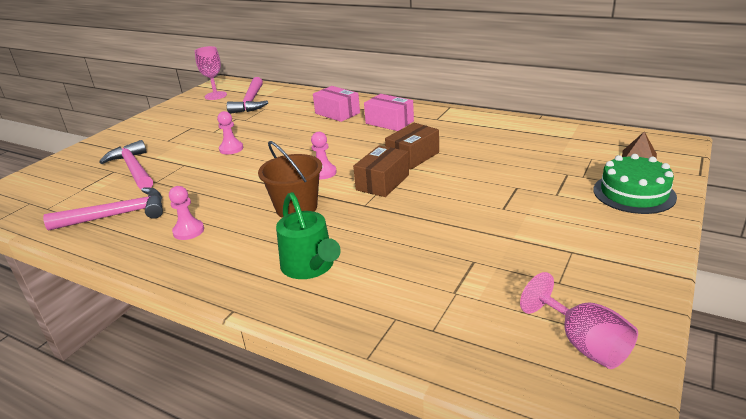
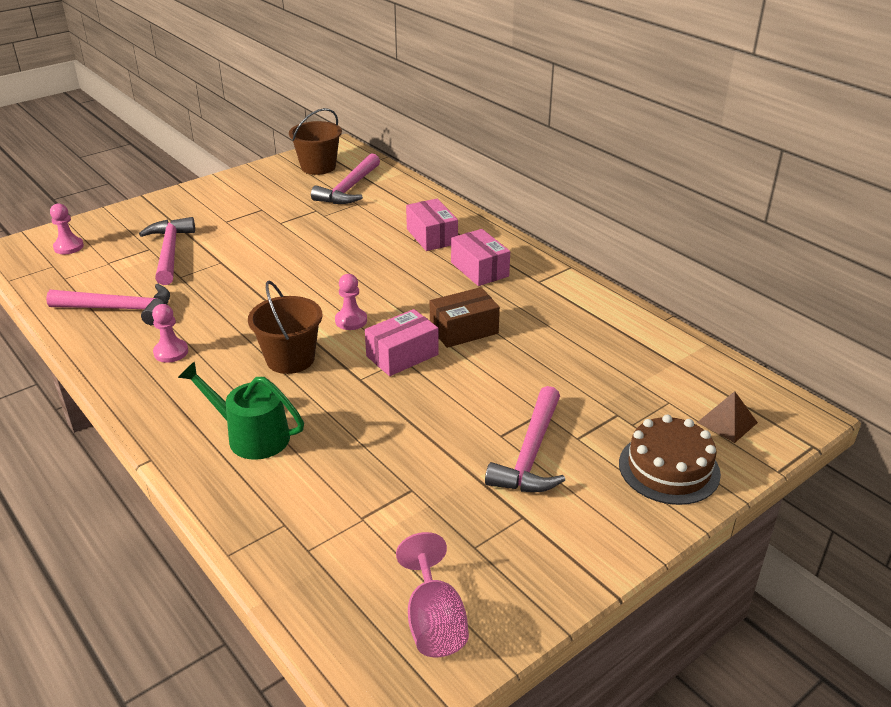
camera: 20 degrees right, 5 degrees up
(215, 96) = (318, 167): pink goblet -> brown bucket
(231, 149) = (281, 255): pink pawn -> pink pawn (68, 247)
(310, 266) = (251, 436): green watering can -> green watering can turned 120 degrees clockwise
(382, 182) = (402, 355): brown box -> pink box
(535, 212) = (530, 454): none -> pink hammer
(634, 193) = (669, 468): green cake -> brown cake

